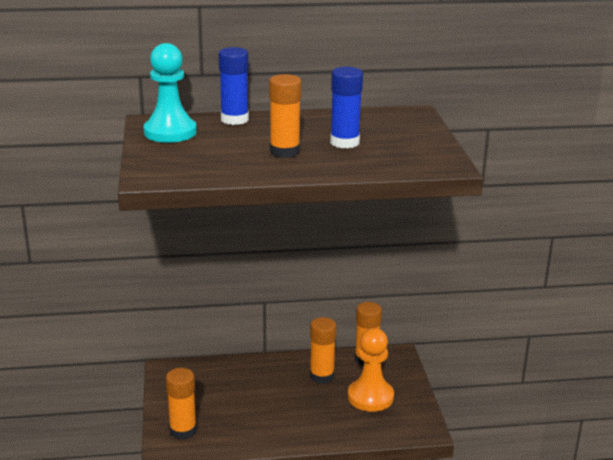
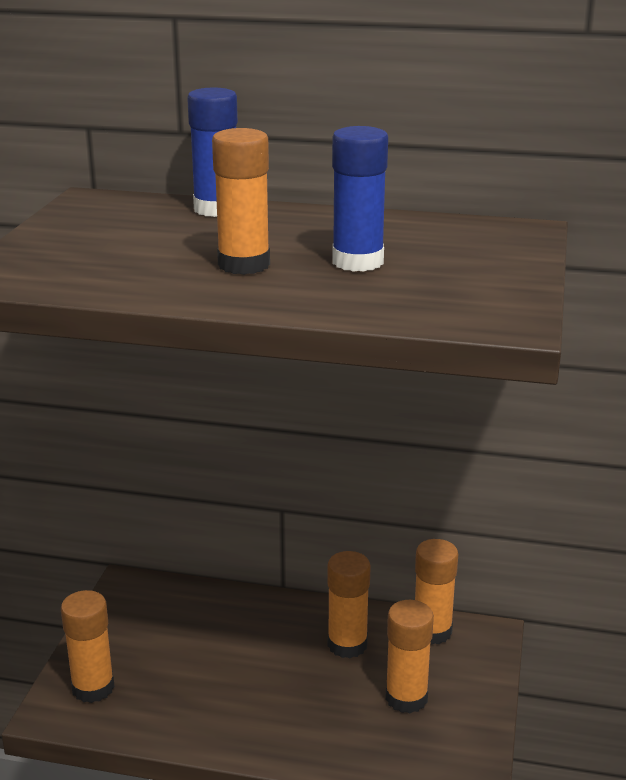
camera: 20 degrees right, 0 degrees up
(170, 132) = (101, 216): turquoise pawn -> none
(370, 397) = (406, 698): orange pawn -> orange glue stick

